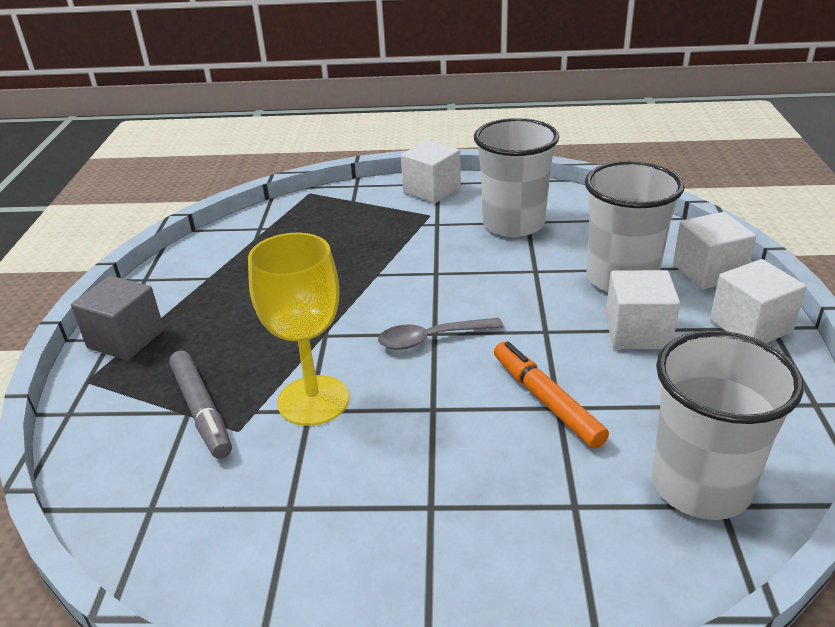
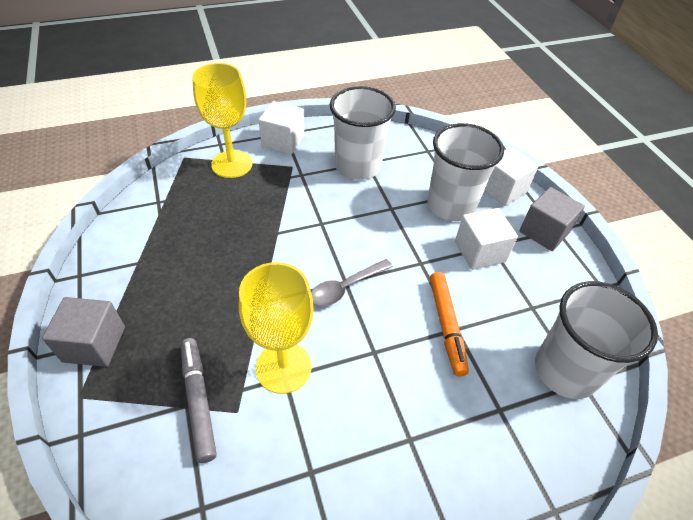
camera: 25 degrees left, 15 degrees up
(202, 410) = (198, 401): grey marker -> grey marker turned 150 degrees counterclockwise
(359, 205) = (232, 164): none -> yellow goblet
(546, 401) = (446, 325): orange marker -> orange marker turned 135 degrees counterclockwise
(750, 326) = (544, 232): white cube -> grey cube

